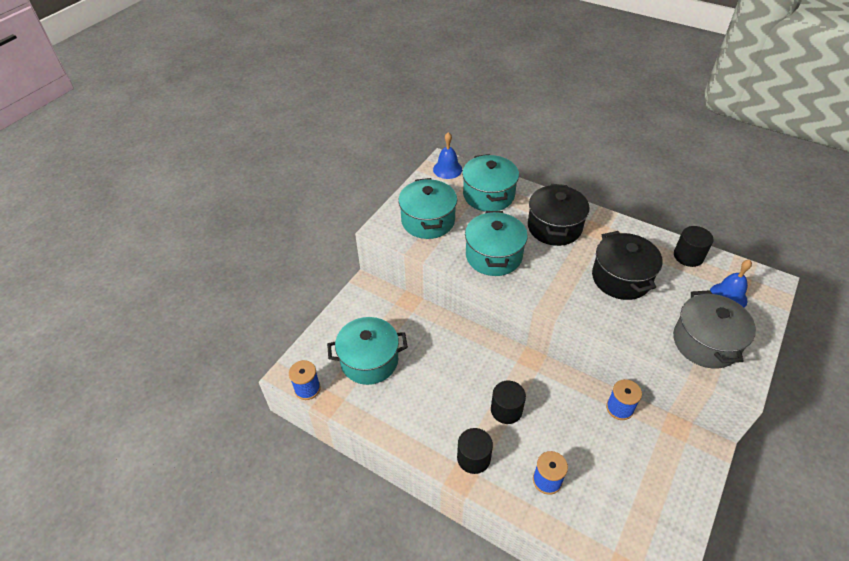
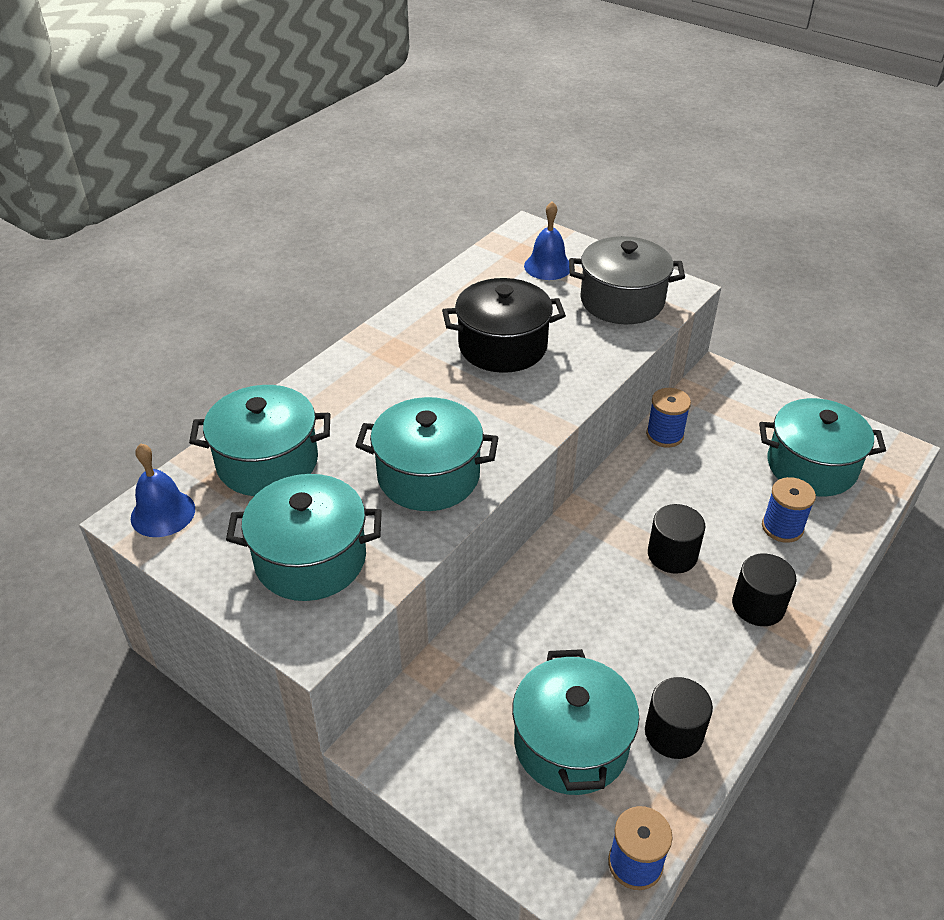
camera: 85 degrees left, 5 degrees down
(554, 227) = (378, 393): black pot -> none
(619, 509) = (811, 466): none -> turquoise pot
(688, 256) = (471, 280): black cylinder -> black cylinder (673, 733)

